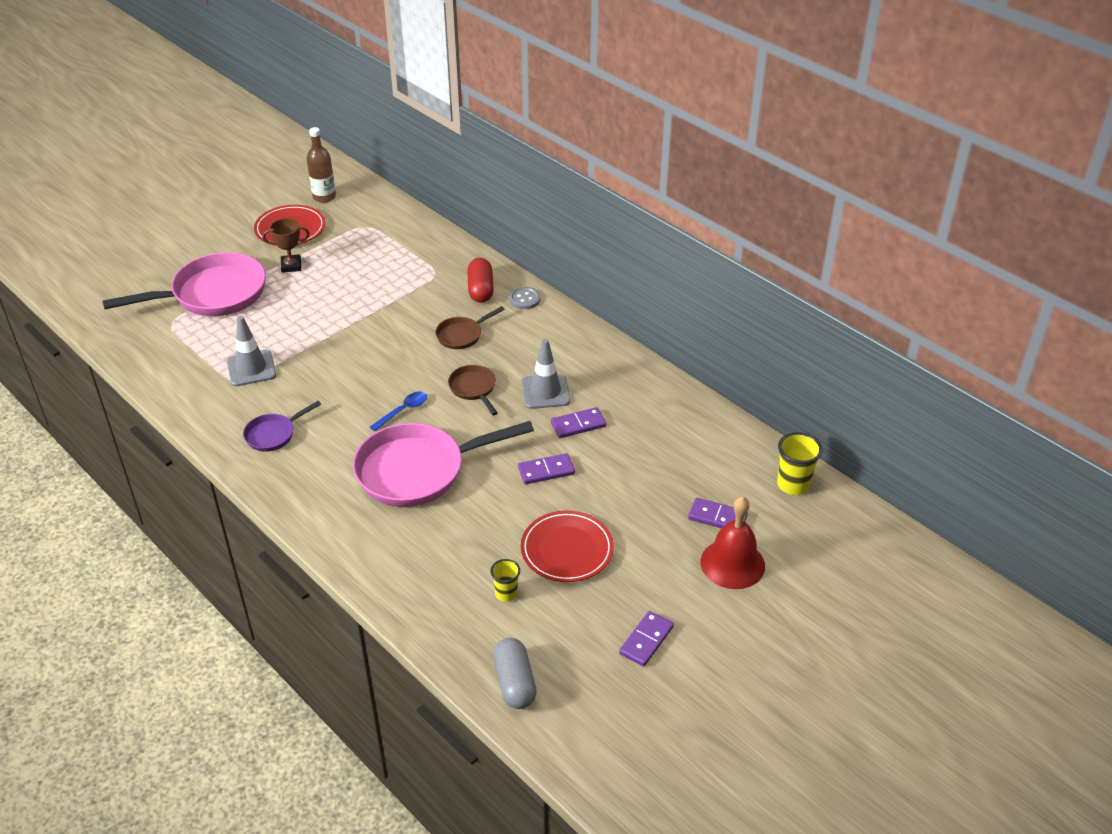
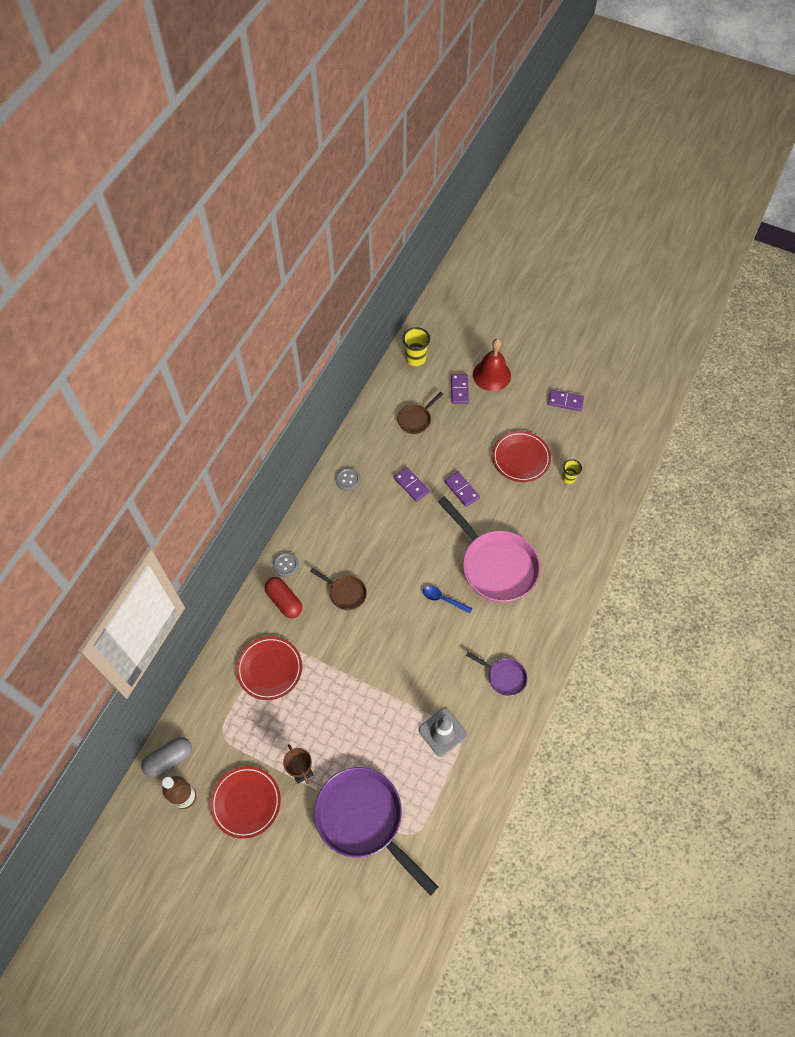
camera: 110 degrees left, 20 degrees up
(213, 294) = (364, 819): pink pan -> purple pan
(410, 266) = (269, 669): none -> red plate
(473, 389) = (401, 562): brown pan -> brown pan (416, 419)
(480, 290) = (284, 601): red capsule -> red capsule turned 75 degrees clockwise
(514, 682) = (624, 453): grey capsule -> grey capsule (169, 759)
(545, 392) = (386, 515): grey traffic cone -> none
(614, 371) = (348, 479): none -> grey button

